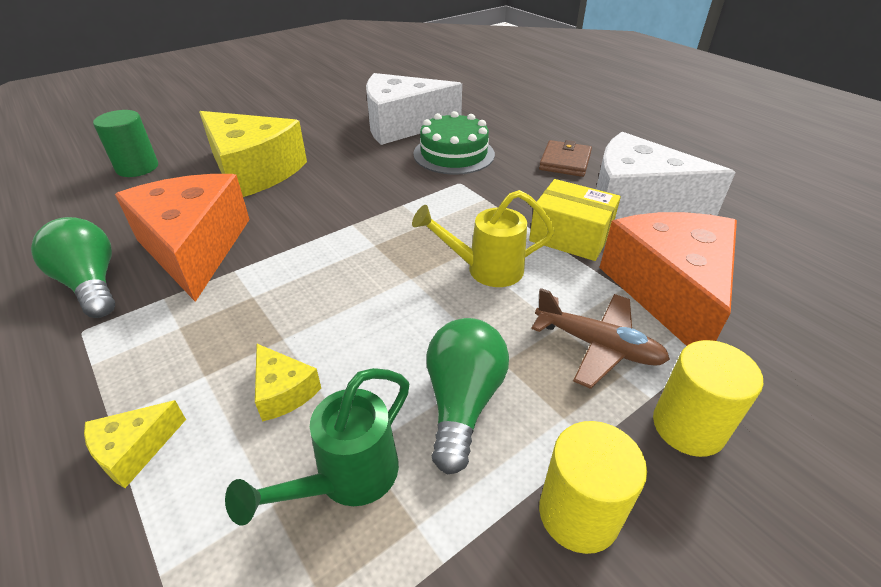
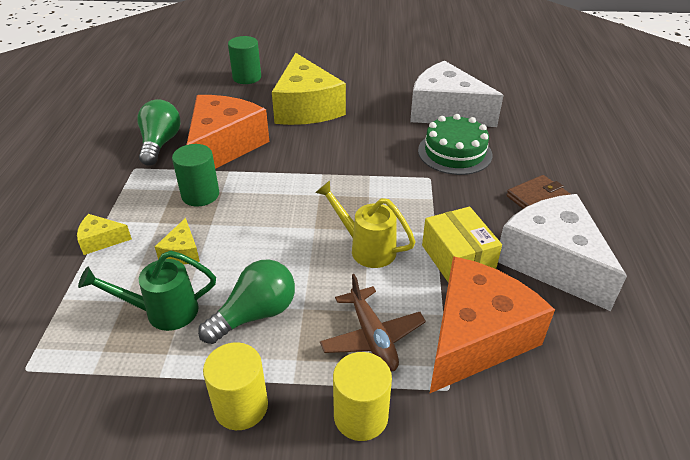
camera: 40 degrees right, 0 degrees up
(227, 314) = (200, 195): none -> green cylinder

